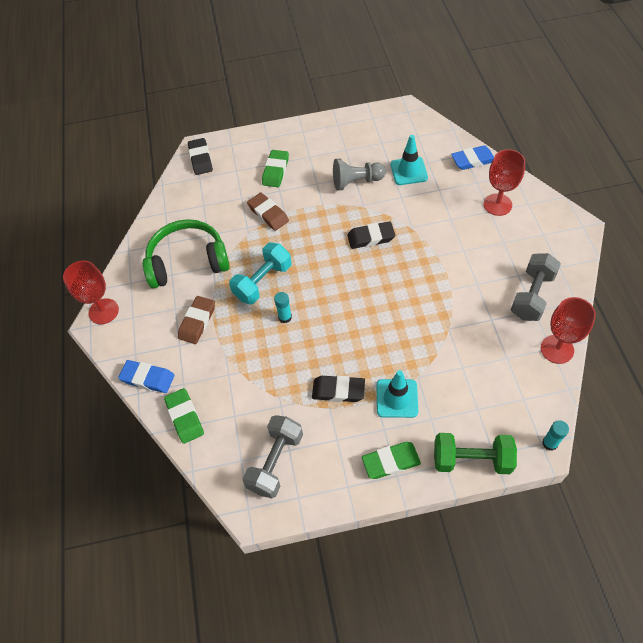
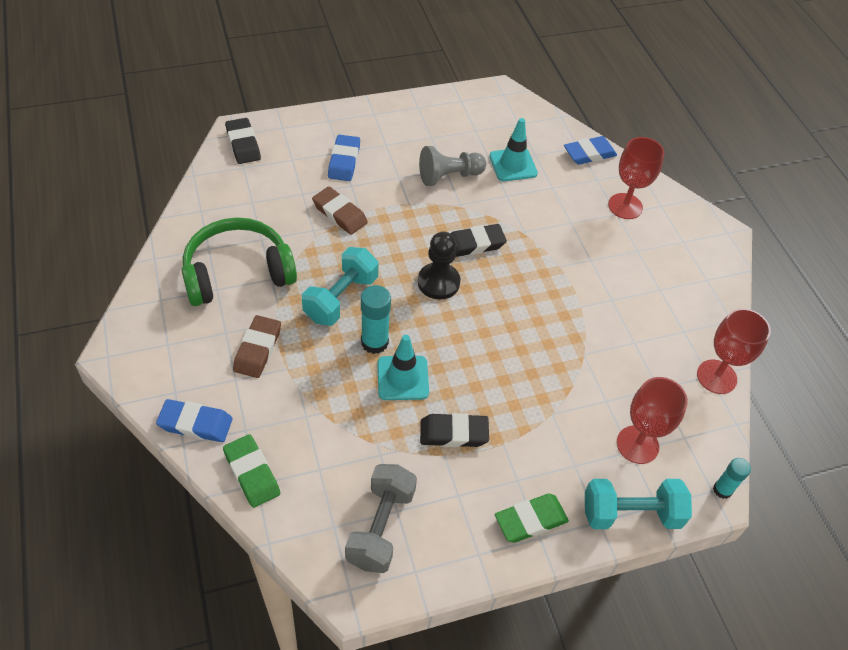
camera: 15 degrees left, 5 degrees down
(103, 311) = (125, 337): red goblet -> red goblet (637, 444)
(275, 171) = (344, 161): green eraser -> blue eraser
(285, 317) = (374, 342): turquoise glue stick -> turquoise glue stick, size x1.58
(339, 269) = (438, 282): none -> black pawn
(397, 398) = (529, 441): turquoise traffic cone -> turquoise traffic cone (402, 378)
(471, 459) = (630, 514): green dumbbell -> turquoise dumbbell
(532, 296) = (679, 314): grey dumbbell -> none

